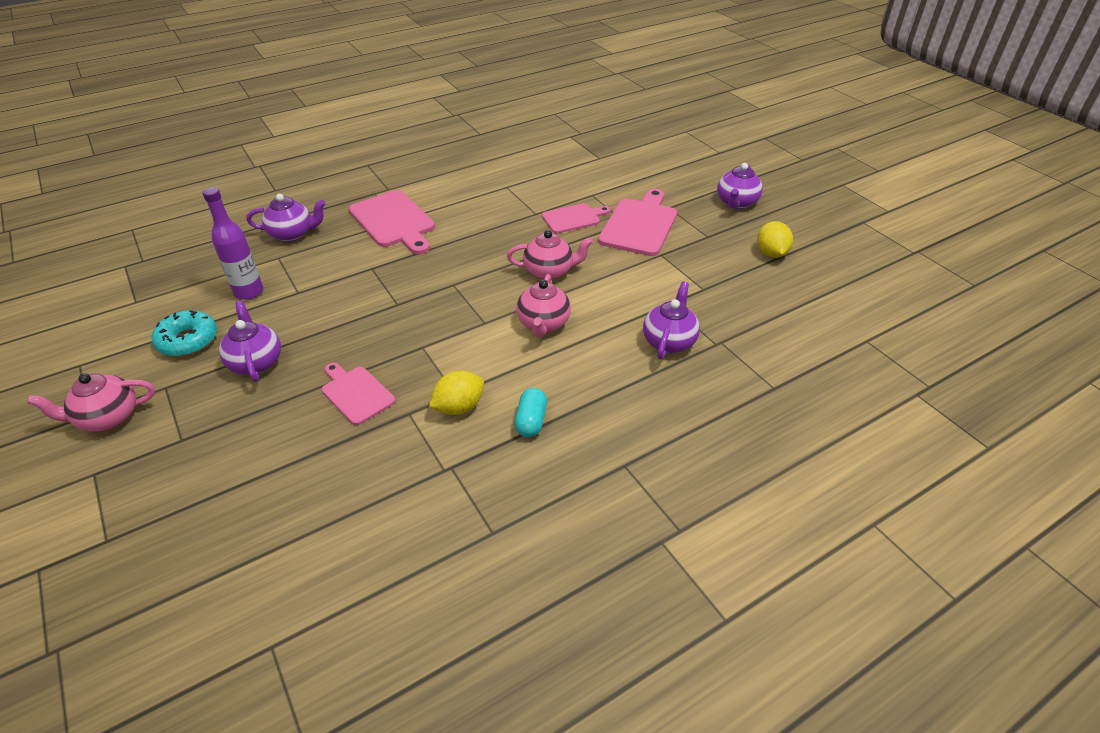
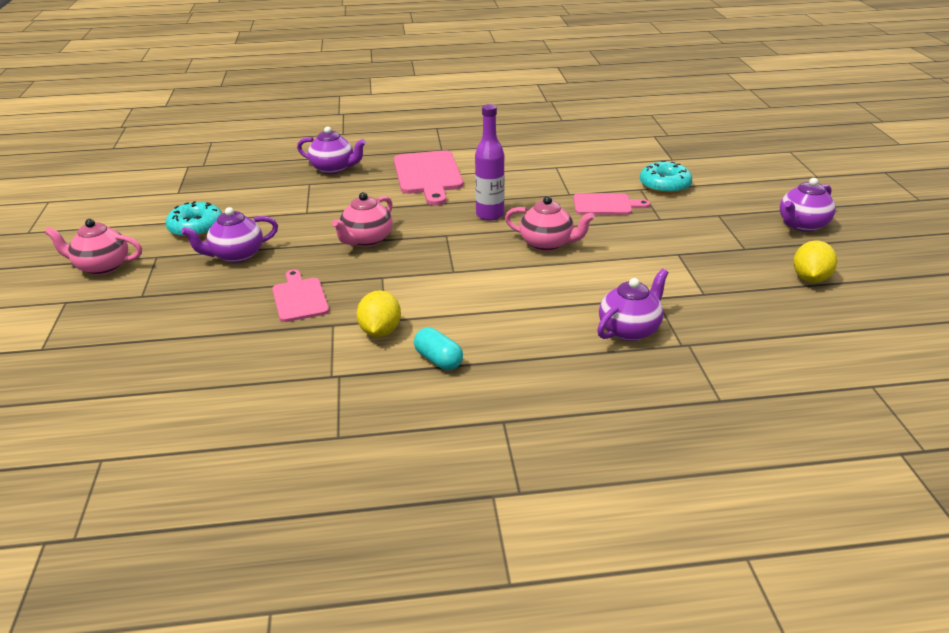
camera: 25 degrees right, 10 degrees down
(249, 292) = (267, 204): purple bottle -> purple bottle (490, 215)
(256, 362) = (236, 255): purple teapot -> purple teapot turned 120 degrees counterclockwise
(459, 407) = (380, 331): yellow lemon -> yellow lemon turned 75 degrees counterclockwise
(531, 421) = (438, 360): turquoise capsule -> turquoise capsule turned 75 degrees counterclockwise
(543, 324) = (509, 285): pink teapot -> pink teapot (366, 240)
(609, 187) = (664, 186): none -> turquoise donut
(639, 225) = (673, 224): pink cutting board -> none

